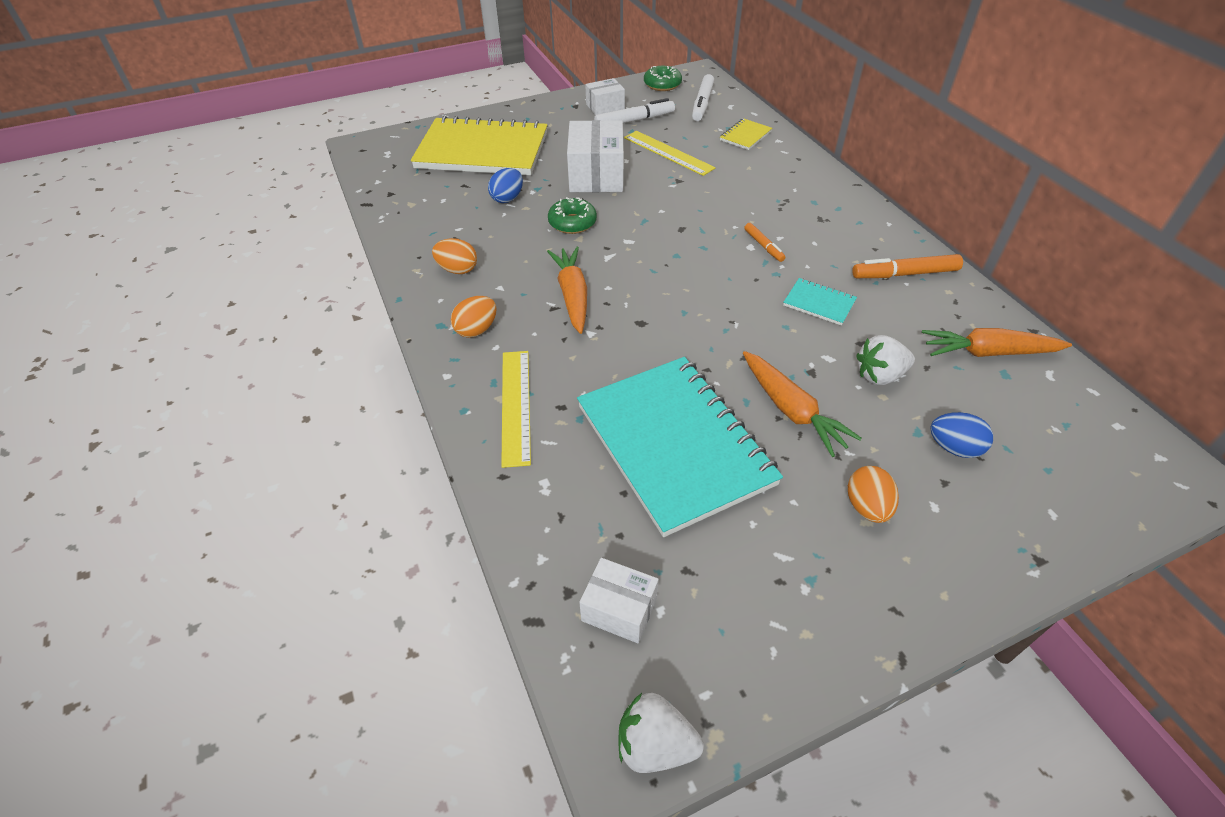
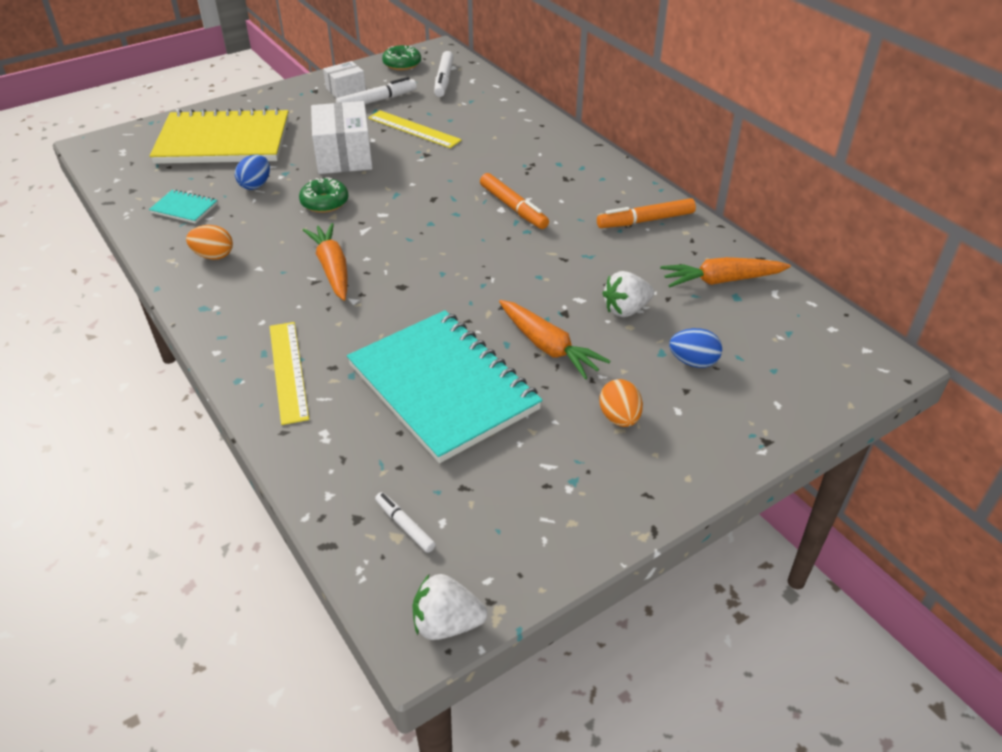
camera: 10 degrees left, 5 degrees down
(476, 330) = (240, 308): orange egg -> none
(619, 609) = (405, 525): white box -> white marker
(745, 136) = (489, 107): yellow notebook -> none
(763, 246) = (513, 207): orange marker -> orange marker, size x1.70
(819, 303) = (568, 253): turquoise notebook -> turquoise notebook (184, 208)

